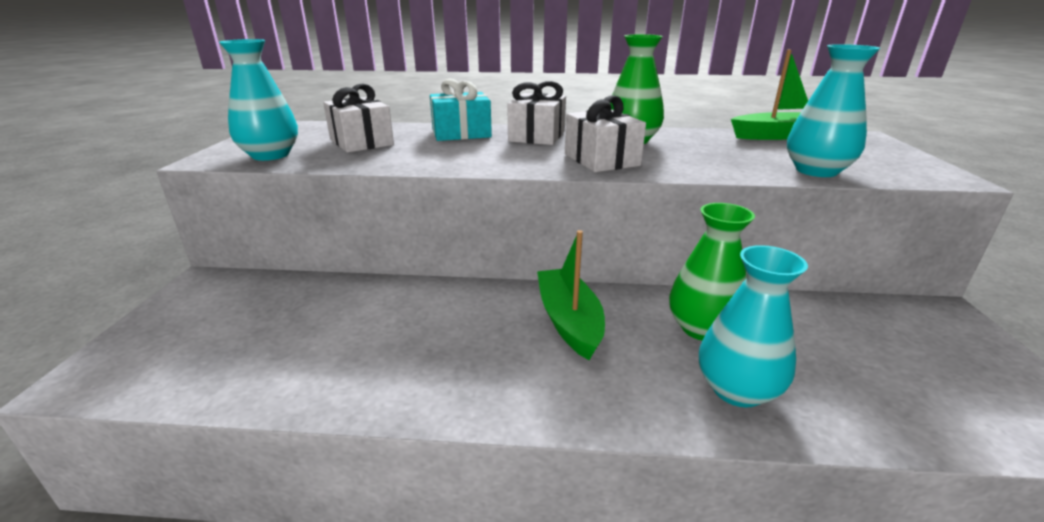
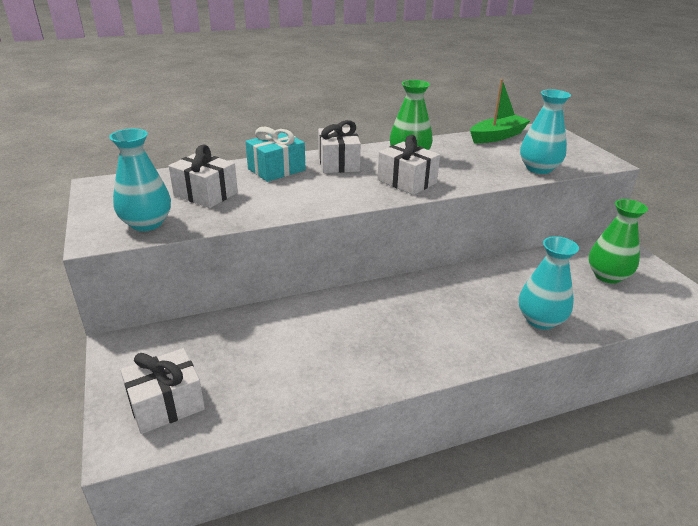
camera: 25 degrees left, 5 degrees up
(169, 352) = (166, 404): none -> white gift
(569, 321) = (423, 303): green boat -> none
(702, 328) = (502, 287): green vase -> green vase (607, 276)

